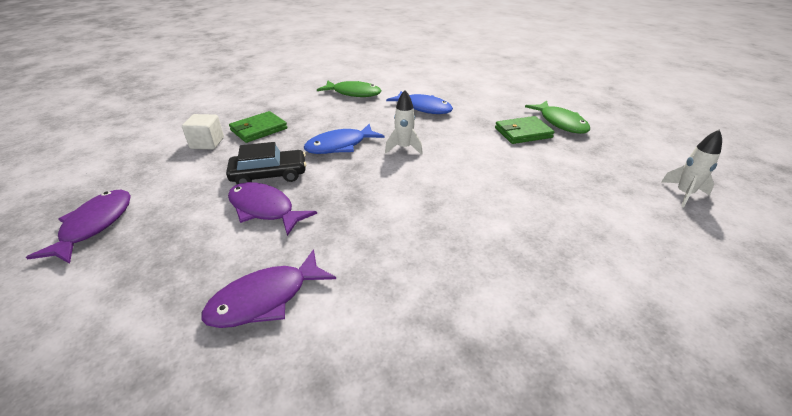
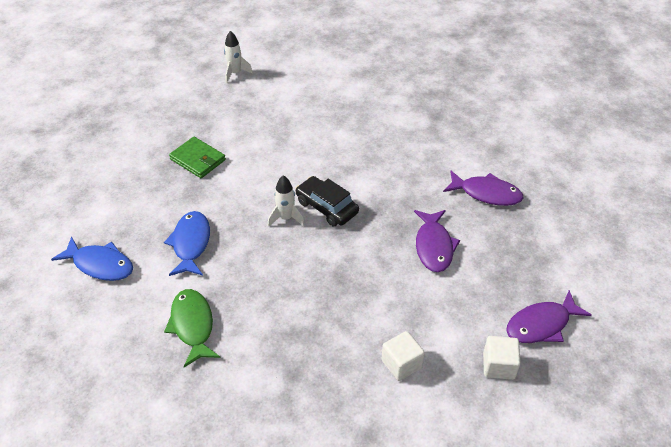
camera: 125 degrees left, 10 degrees up
(124, 181) = (498, 366): none -> white cube
(259, 129) = (343, 345): green wallet -> none
(269, 175) = (399, 275): black car -> black car (326, 207)
(340, 146) = (318, 261): blue fish -> blue fish (100, 265)
(560, 123) = (158, 144): green fish -> none

